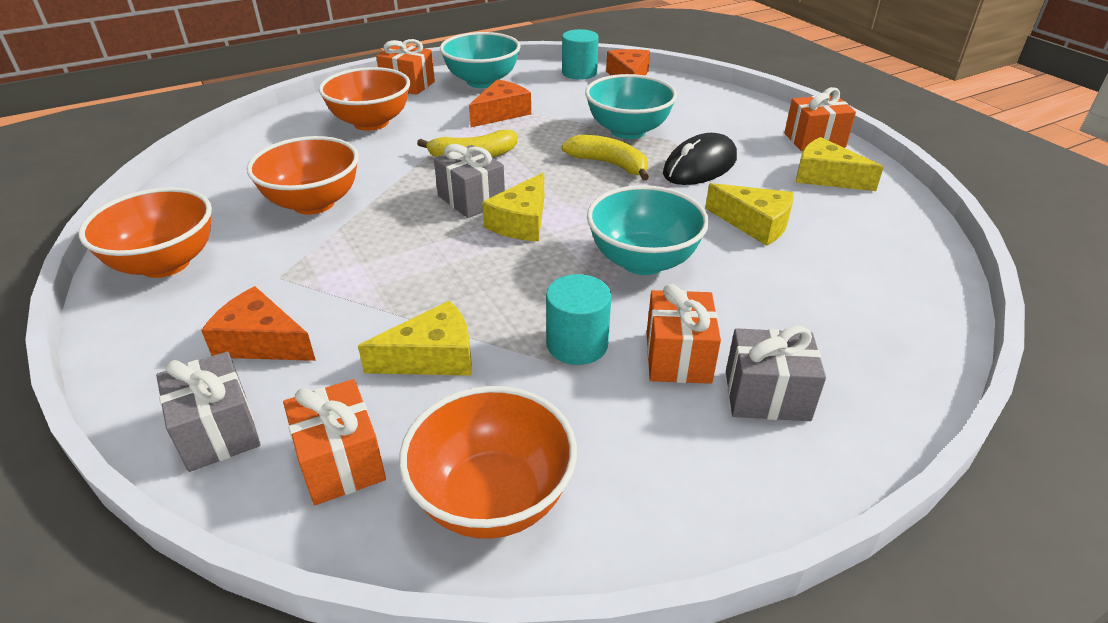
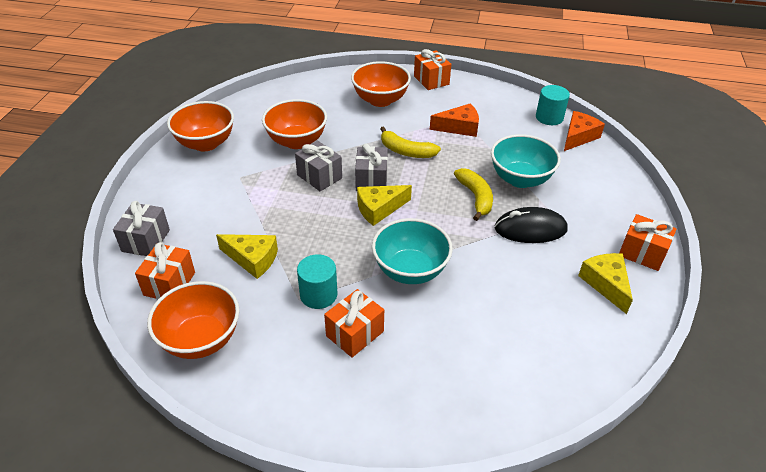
camera: 40 degrees right, 5 degrees up
(261, 342) = (199, 208): orange cheese -> none
(482, 81) = (477, 97): turquoise bowl -> none
(755, 224) = (507, 287): yellow cheese -> none
(766, 395) = (369, 382): grey gift -> grey gift (319, 176)

